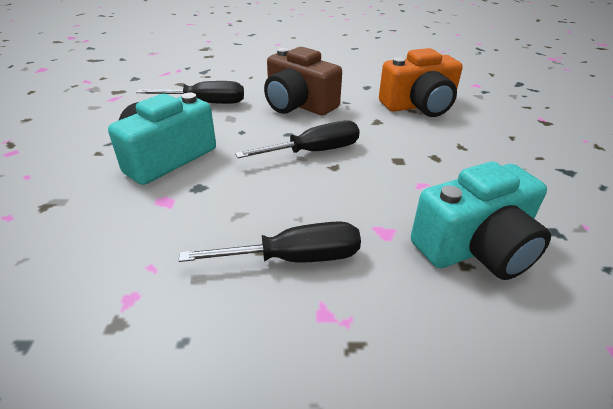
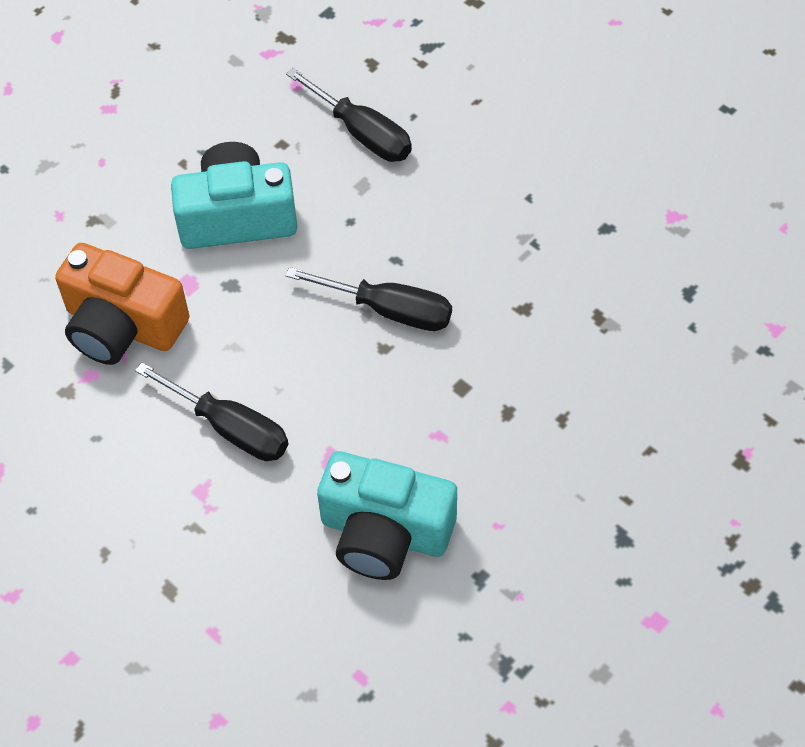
camera: 45 degrees right, 20 degrees up
(298, 104) = (468, 210): brown camera -> none
(419, 106) = (619, 316): orange camera -> orange camera (122, 325)

